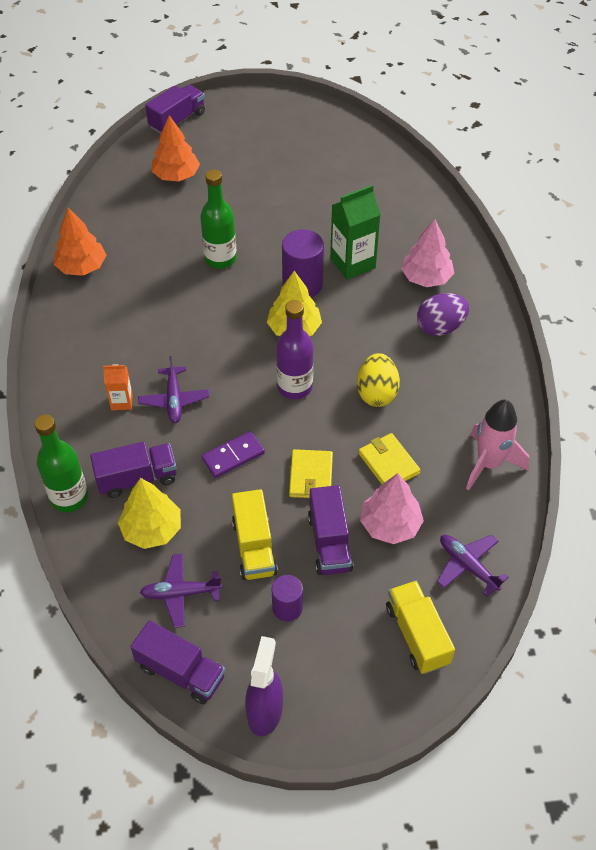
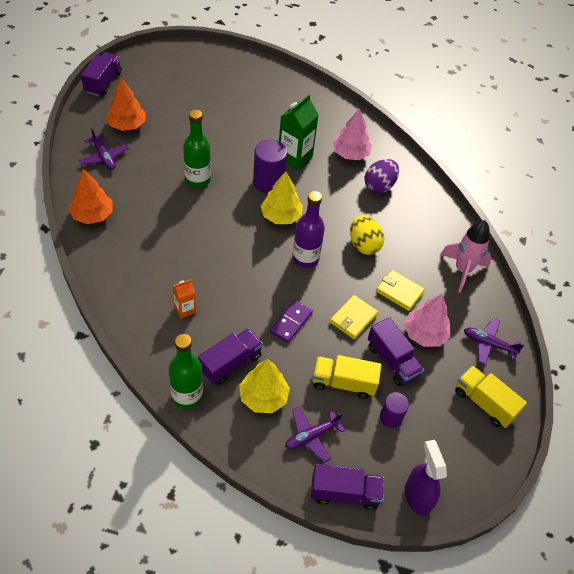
camera: 30 degrees left, 0 degrees up
(174, 400) = (224, 295): purple plane -> purple plane (104, 157)
(254, 547) = (343, 383): yellow truck -> yellow truck turned 135 degrees clockwise
(311, 476) = (353, 318): yellow wallet -> yellow wallet turned 60 degrees clockwise

